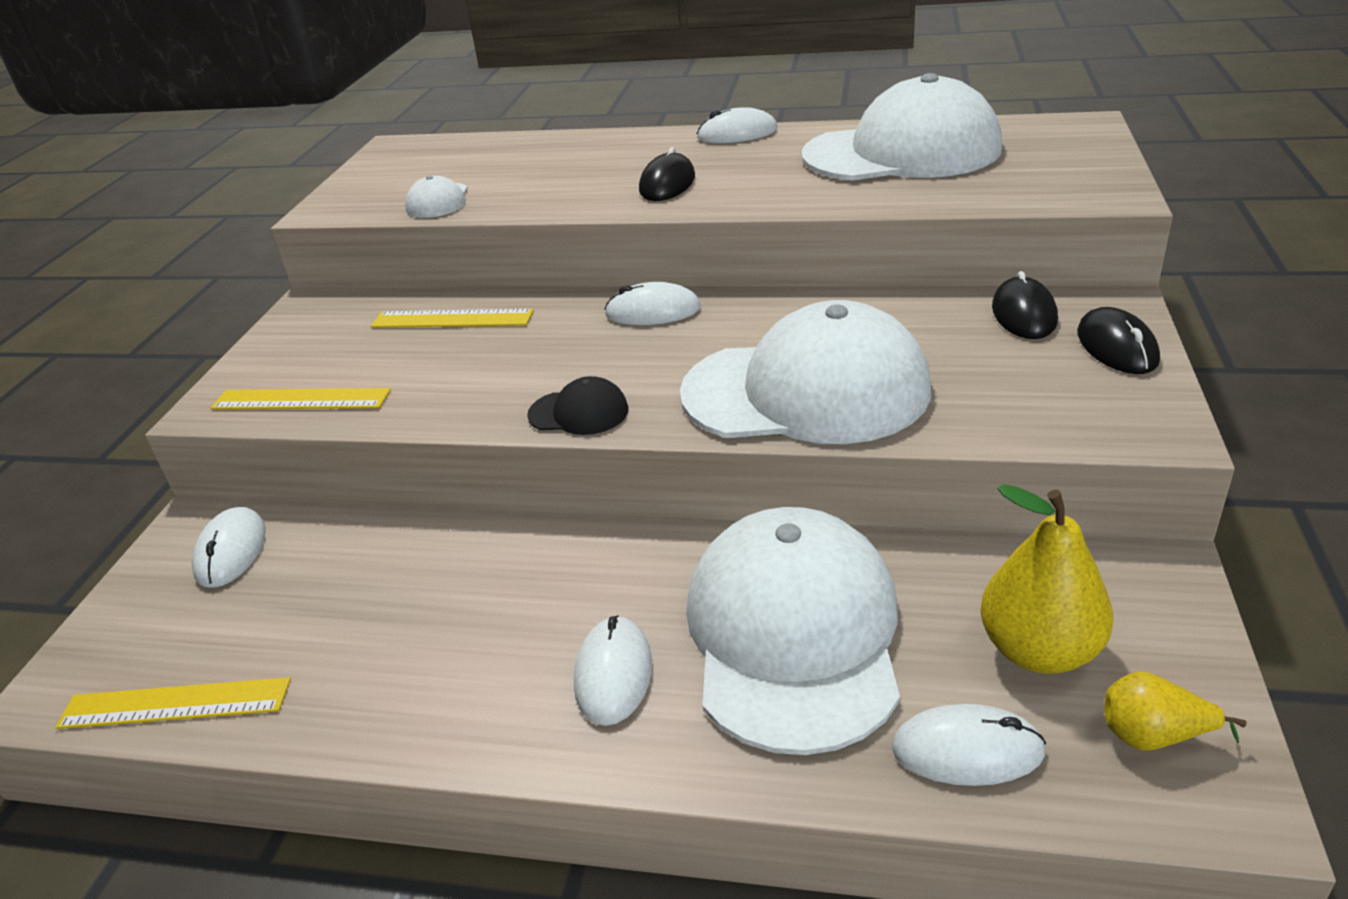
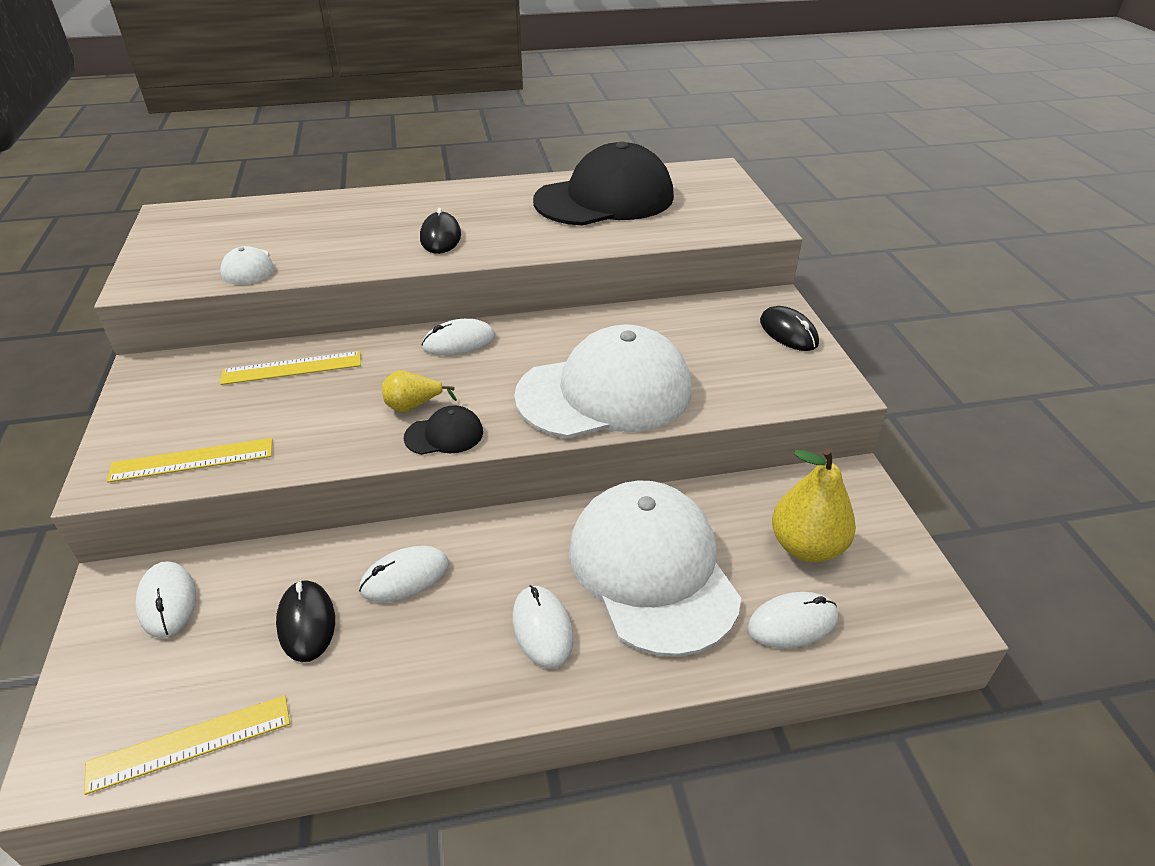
camera: 25 degrees left, 5 degrees up
(737, 134) = (472, 188): white mouse -> white mouse (405, 577)
(902, 152) = (604, 199): white cap -> black cap
(1024, 314) = (721, 314): black mouse -> black mouse (306, 622)
(1153, 736) = (890, 587): yellow pear -> yellow pear (413, 406)

